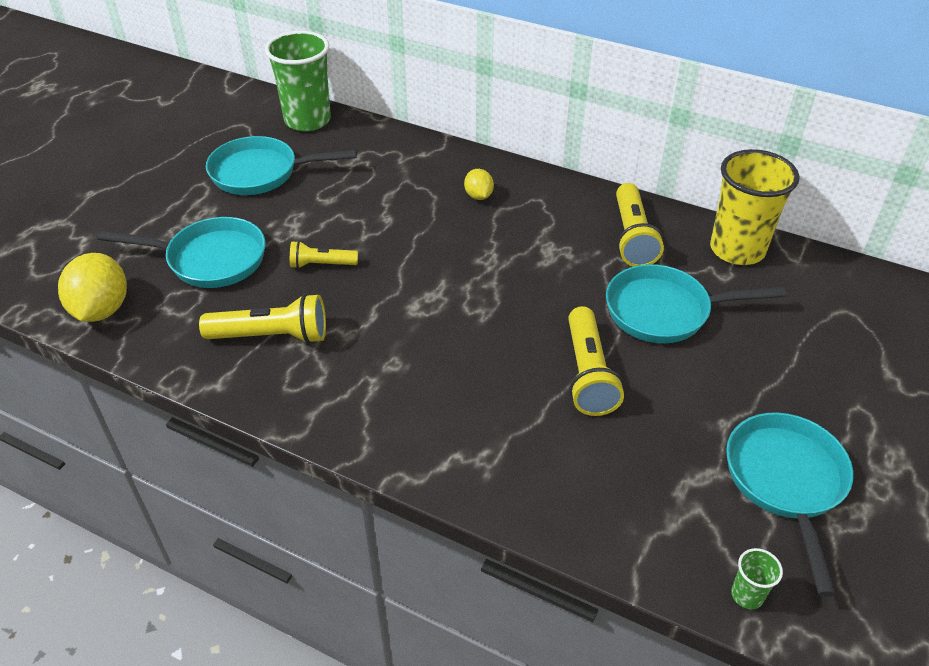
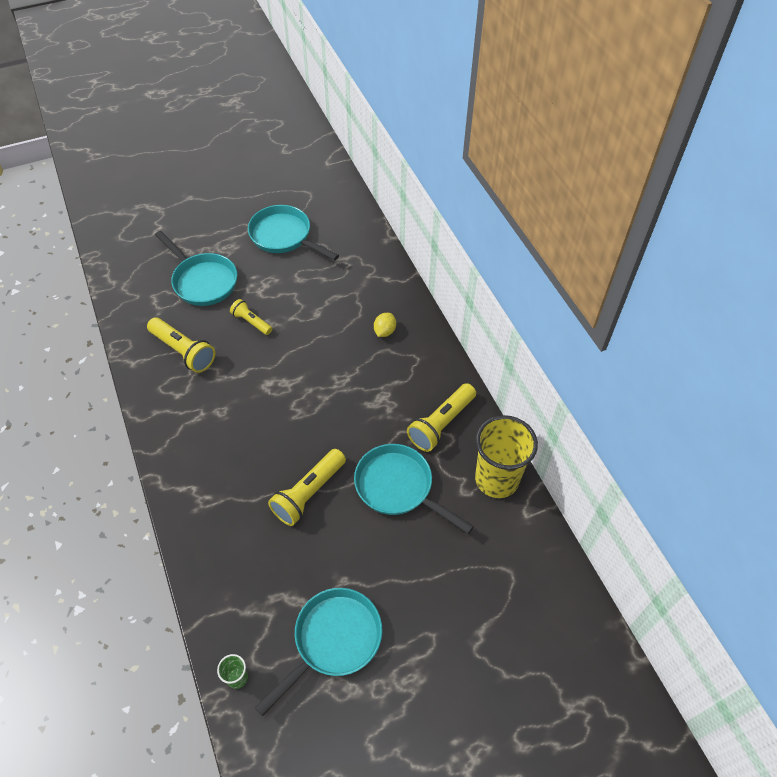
camera: 40 degrees right, 10 degrees up
(102, 309) = (127, 280): yellow lemon -> none
(307, 120) = (348, 212): green cup -> none

